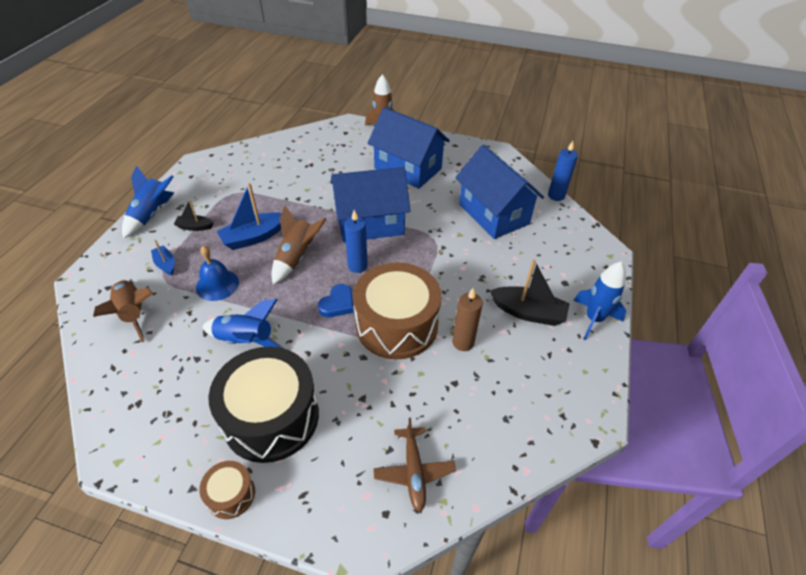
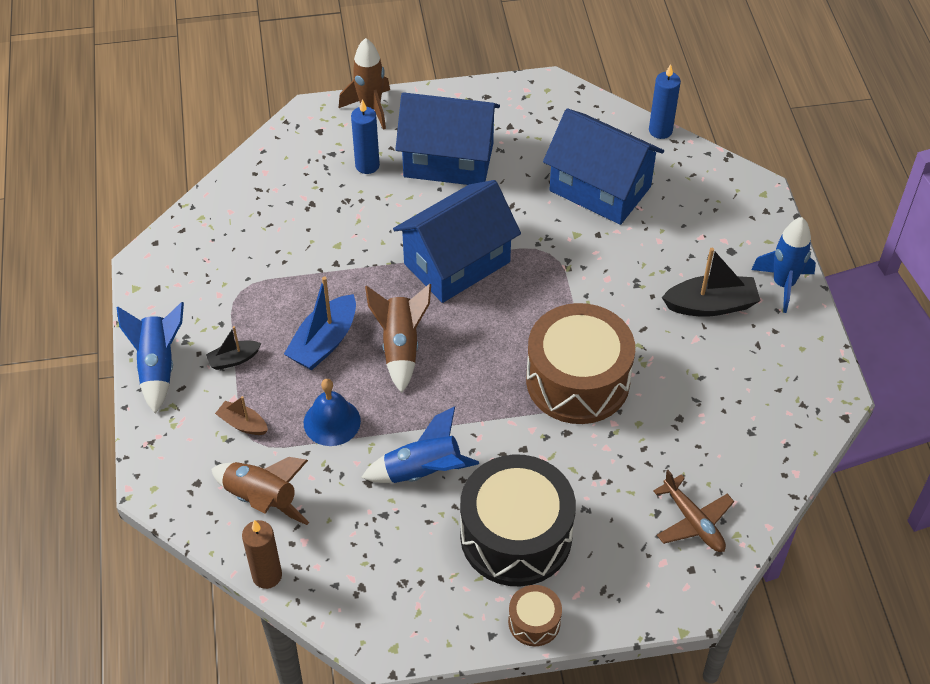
camera: 25 degrees left, 5 degrees up
(166, 264) = (243, 424): blue boat -> brown boat
(337, 304) = (494, 384): blue heart -> none
(357, 266) = (483, 327): blue candle -> blue candle (367, 165)
(463, 342) = (661, 370): brown candle -> brown candle (267, 575)

